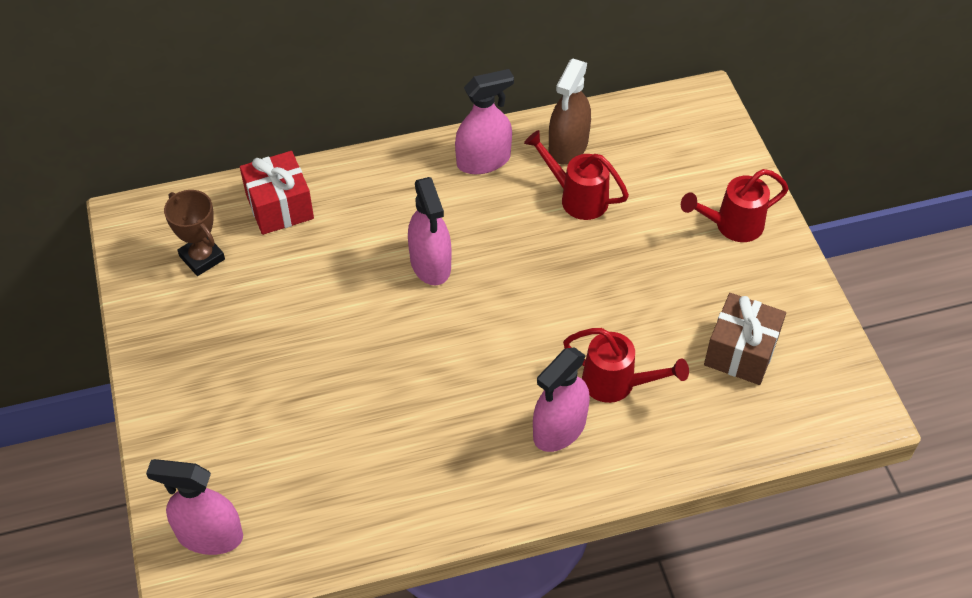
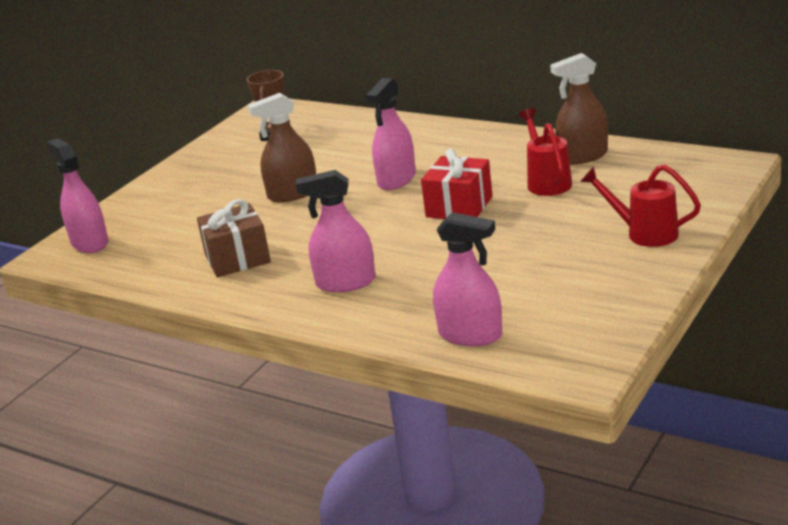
camera: 50 degrees right, 25 degrees down
(279, 206) = (352, 127): red gift -> red gift (459, 207)
(346, 339) = (292, 194): none -> brown spray bottle
(483, 160) = (511, 145): pink spray bottle -> pink spray bottle (470, 335)
(616, 384) = (419, 278): red watering can -> none
(741, 352) = (538, 298): brown gift -> brown gift (237, 258)

